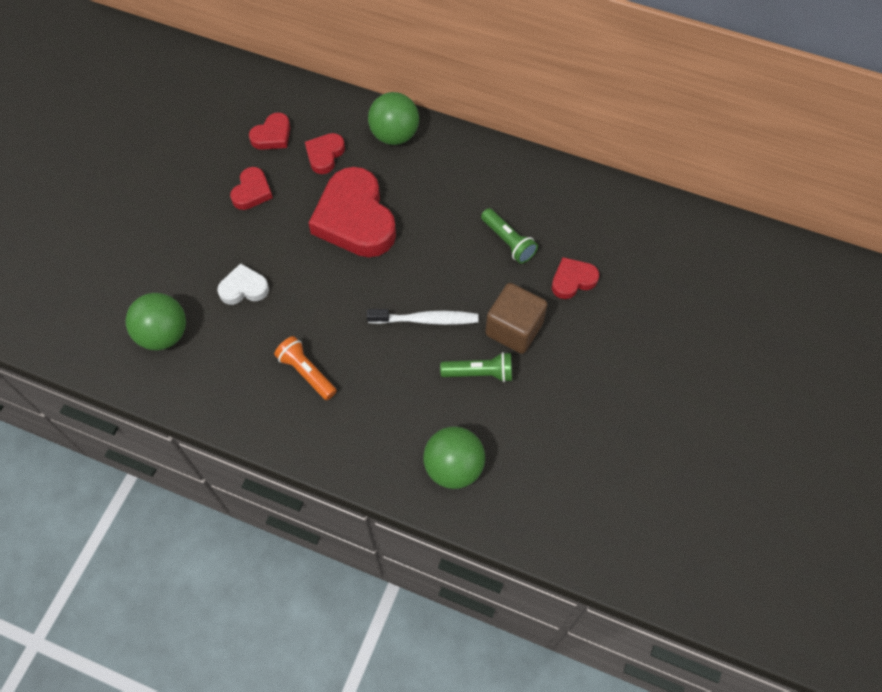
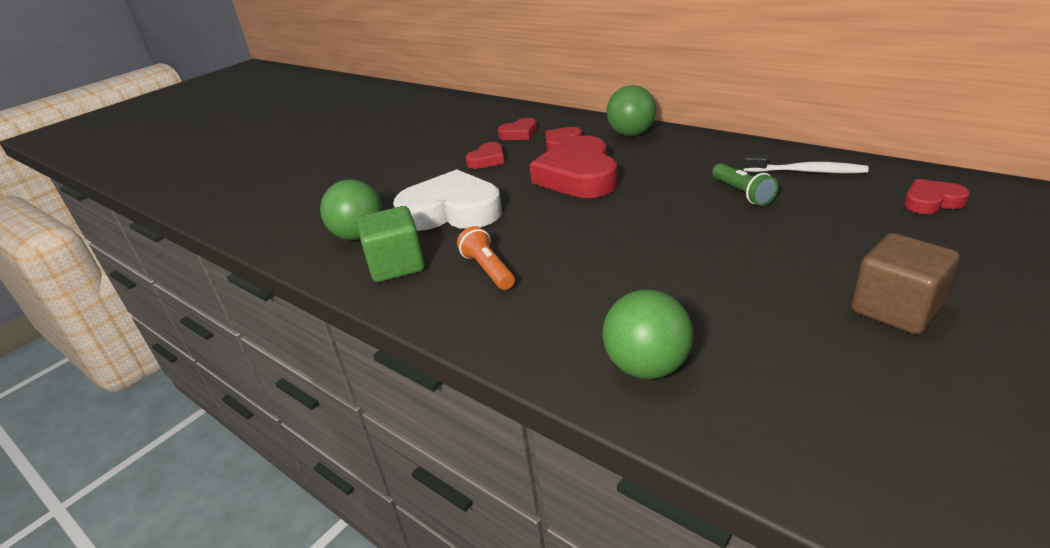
camera: 20 degrees right, 30 degrees down
(220, 375) = (397, 265): none -> green cube
(244, 288) = (451, 211): white heart -> white heart, size x2.06
(426, 320) = (637, 240): white toothbrush -> white toothbrush (807, 171)
(479, 373) = (696, 284): green flashlight -> none
(514, 329) = (745, 253): brown cube -> brown cube (896, 309)
(572, 280) = (823, 221): red heart -> red heart (931, 201)

